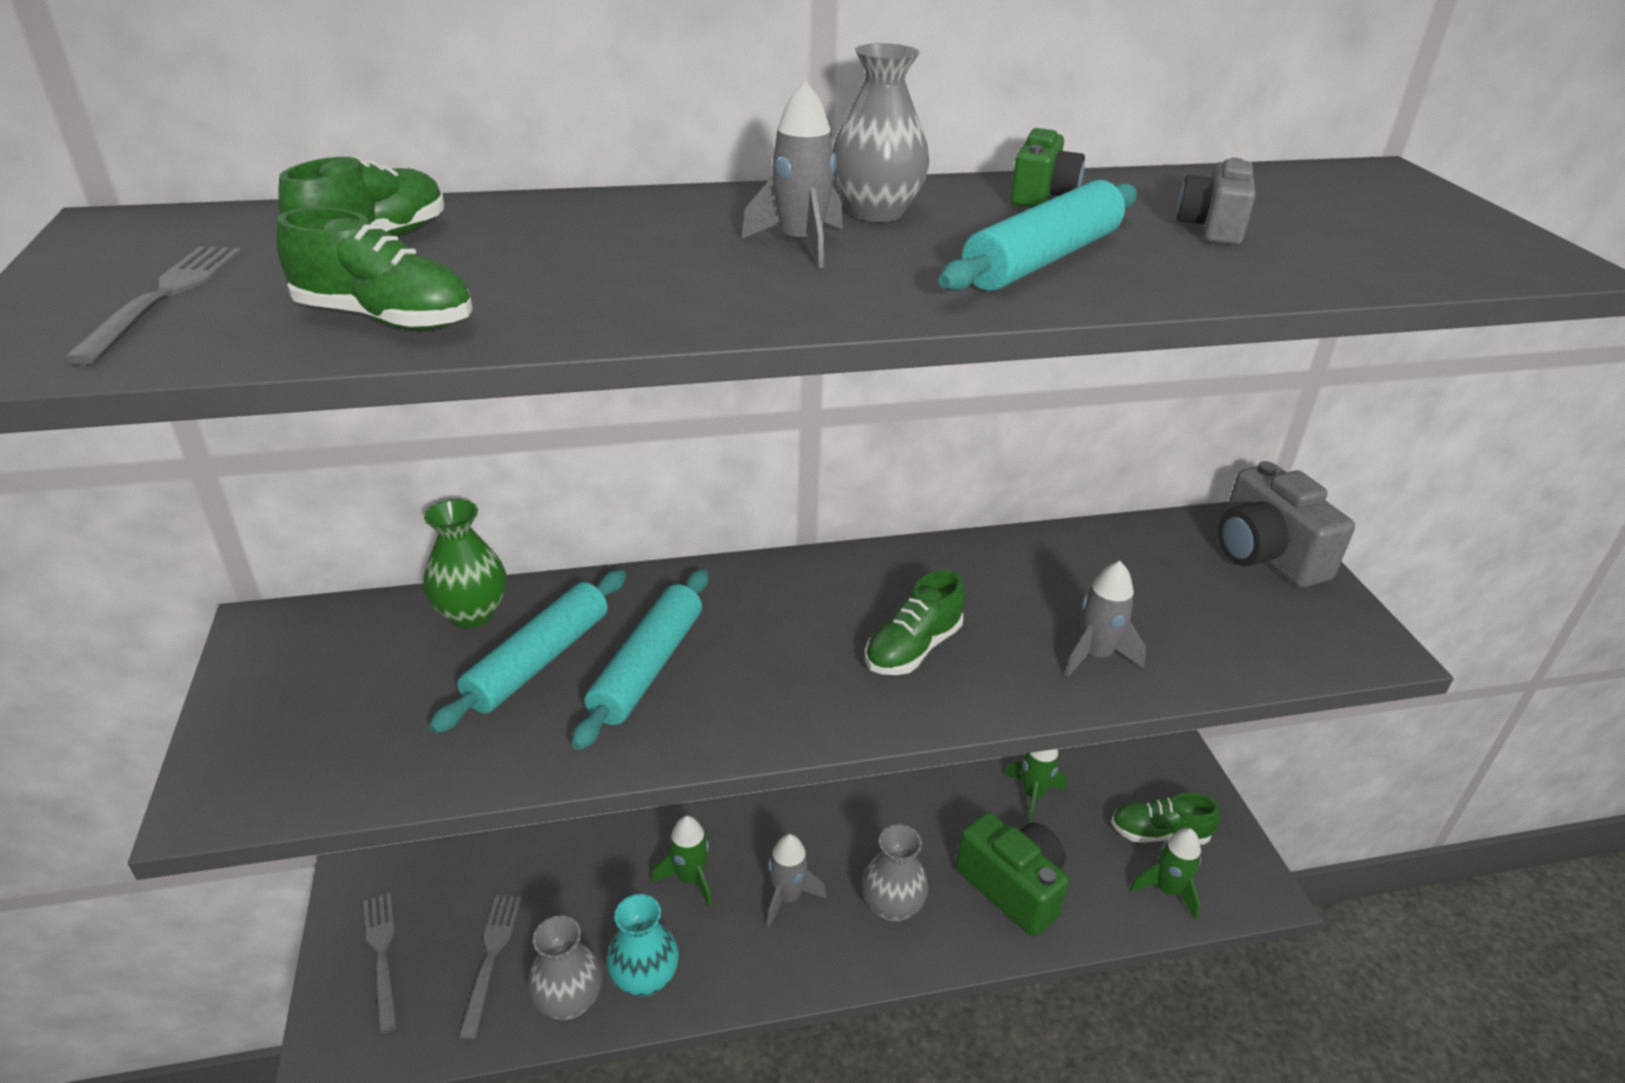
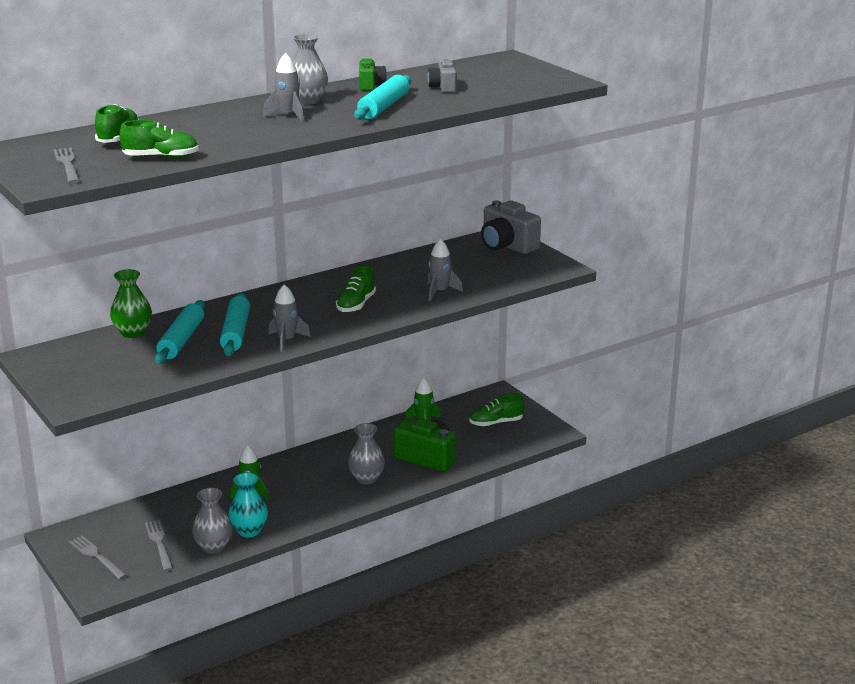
camera: 20 degrees left, 10 degrees down
(787, 897) = (308, 487): grey rocket -> grey rocket (287, 340)
(1167, 890) = (506, 442): green rocket -> none

